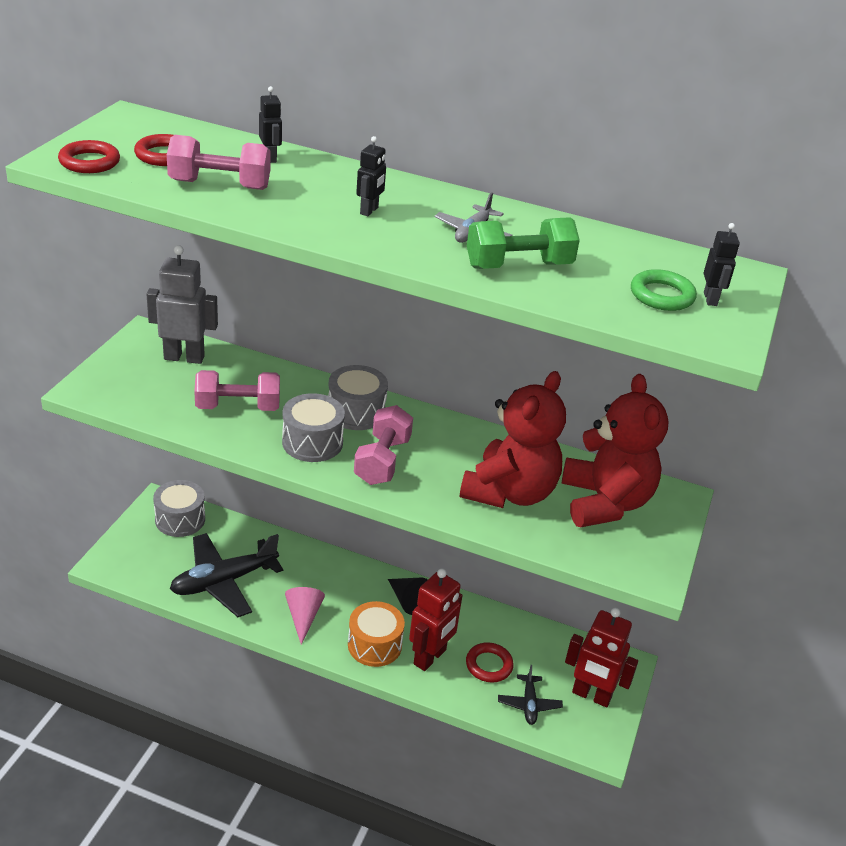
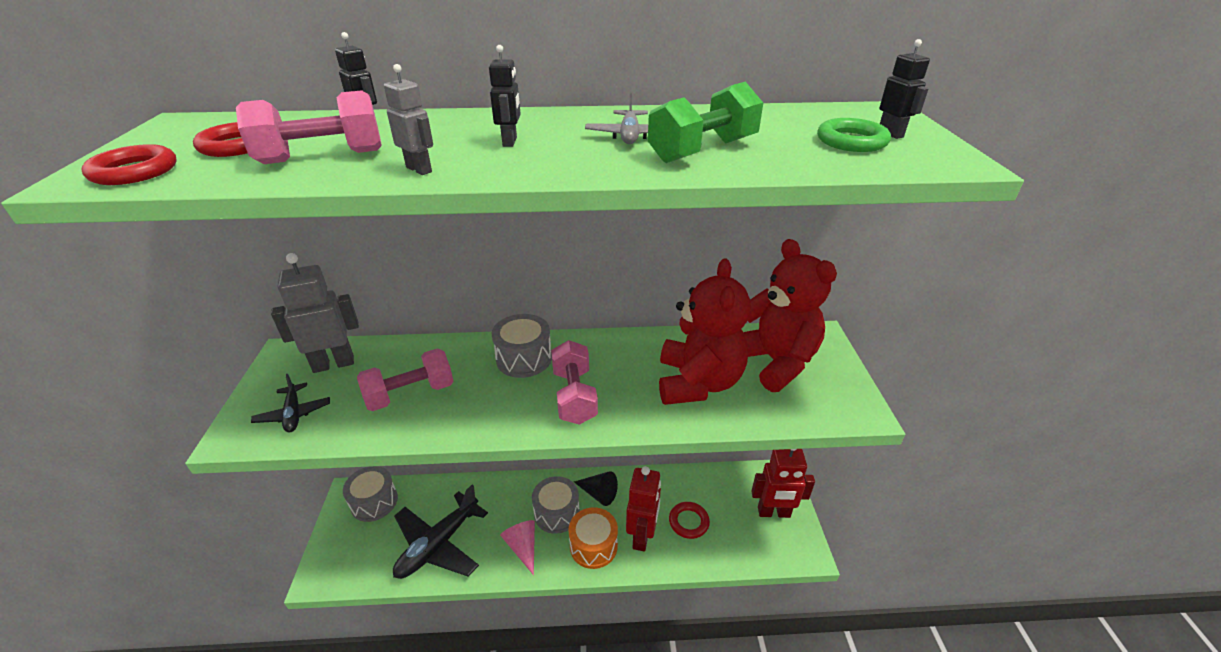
camera: 20 degrees left, 0 degrees up
(282, 218) = (419, 169): none -> grey robot
(312, 442) = (500, 402): grey drum -> grey drum (556, 513)
(529, 704) = (736, 542): black plane -> black plane (294, 414)

